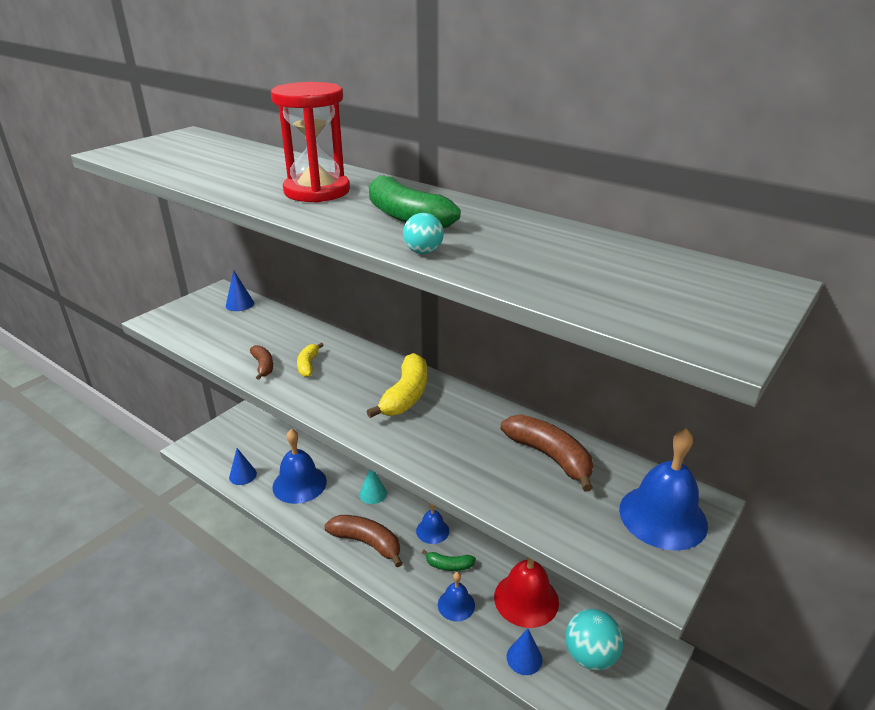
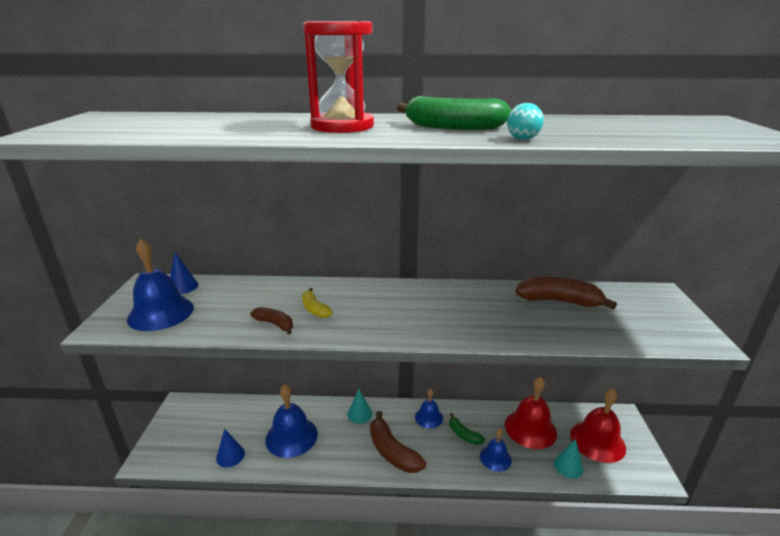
camera: 35 degrees left, 5 degrees down
(367, 543) = (392, 451): brown banana -> brown banana turned 120 degrees counterclockwise
(406, 395) = (420, 301): yellow banana -> none
(449, 565) = (463, 434): green banana -> green banana turned 75 degrees clockwise
(524, 658) = (568, 466): blue cone -> turquoise cone
(590, 655) = (597, 441): turquoise ball -> red bell
(662, 516) = (657, 307): blue bell -> blue bell (161, 313)

